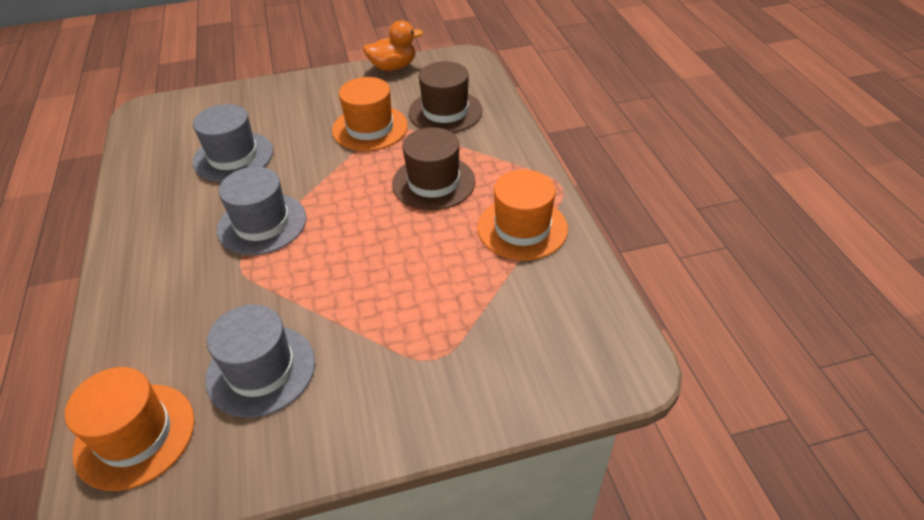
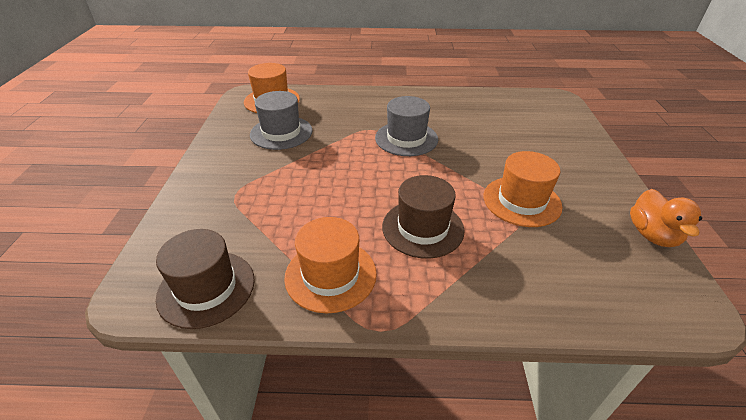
camera: 105 degrees right, 5 degrees down
(233, 156) = (490, 130): grey hat -> none
(445, 111) = (550, 261): brown hat -> brown hat (206, 288)

